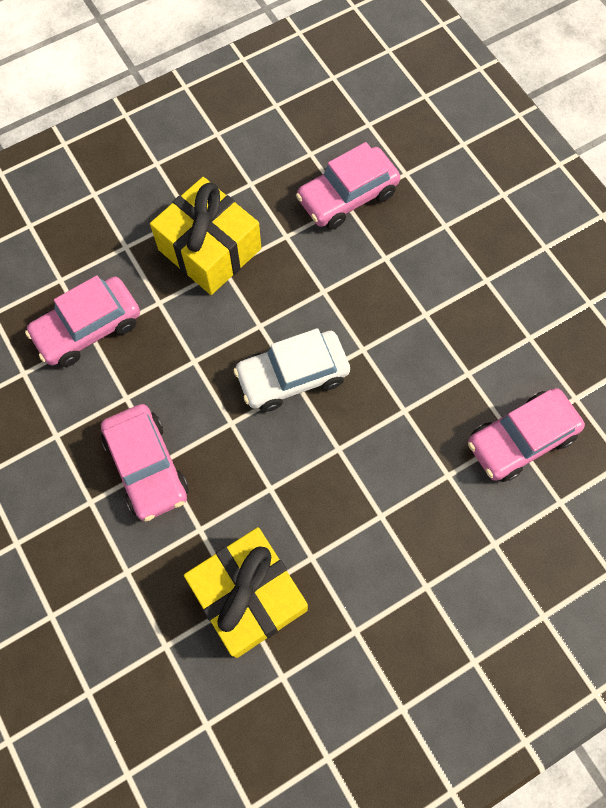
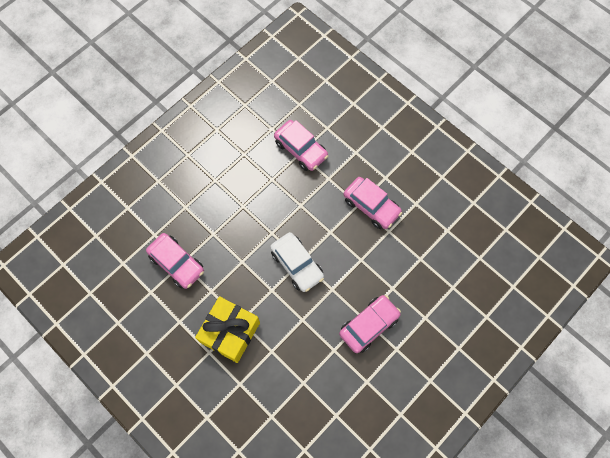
camera: 105 degrees left, 0 degrees up
(88, 328) = (298, 387): pink car -> pink car (371, 206)
(249, 596) = (416, 255): yellow gift -> none

